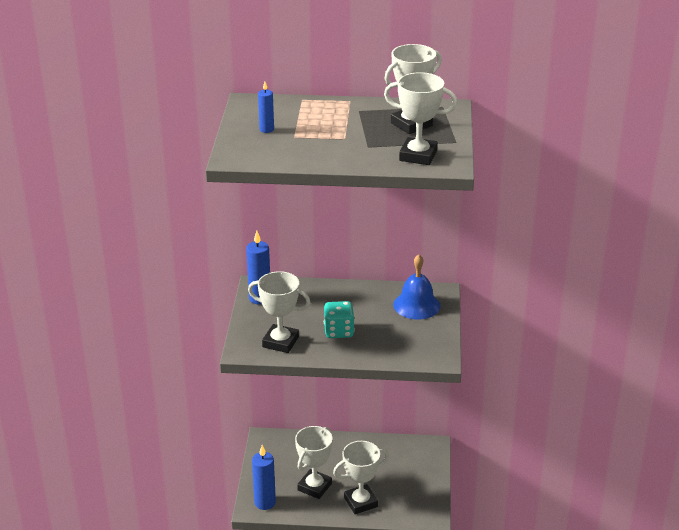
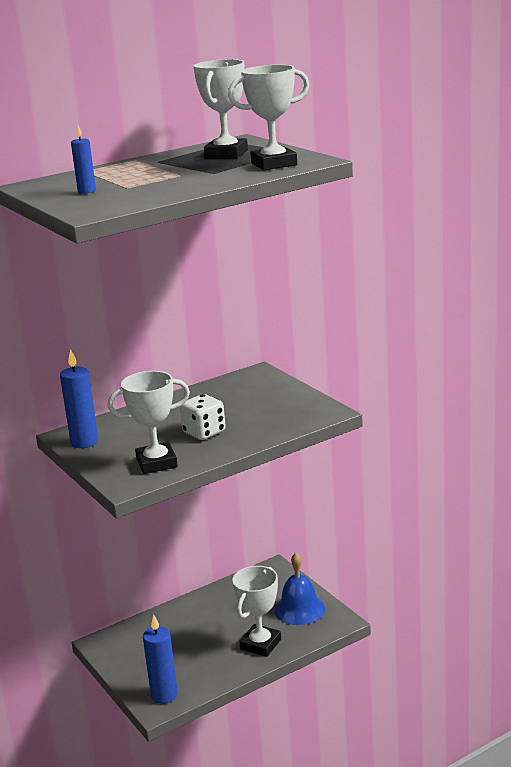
camera: 35 degrees left, 10 degrees down
(314, 487) = (200, 656): white trophy -> none
(339, 331) = (204, 432): turquoise dice -> white dice
(416, 305) = (250, 388): blue bell -> blue bell (299, 609)

